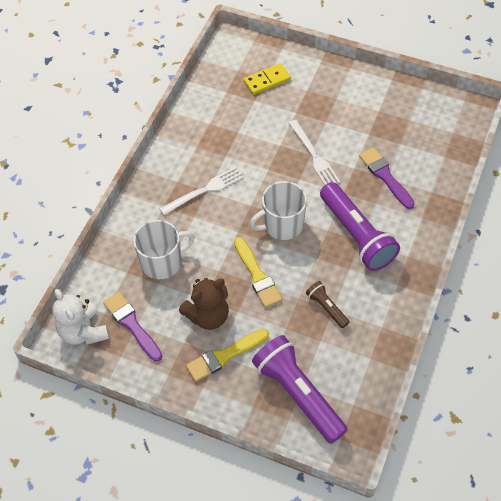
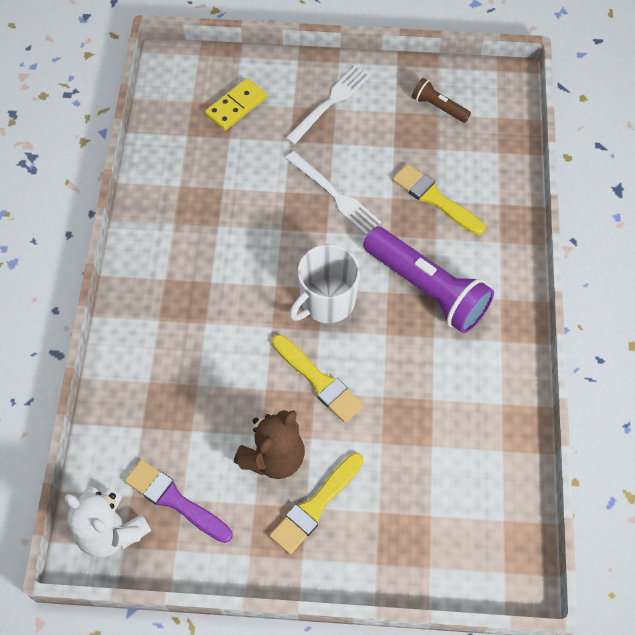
camera: 20 degrees left, 5 degrees up
(162, 262) = (185, 399): white mug -> none
(205, 190) = (207, 281): white fork -> white fork (330, 103)
(298, 394) = (429, 528): purple flashlight -> none
(326, 308) = (424, 399): brown flashlight -> brown flashlight (438, 107)
(385, 176) = (435, 199): purple brush -> yellow brush

